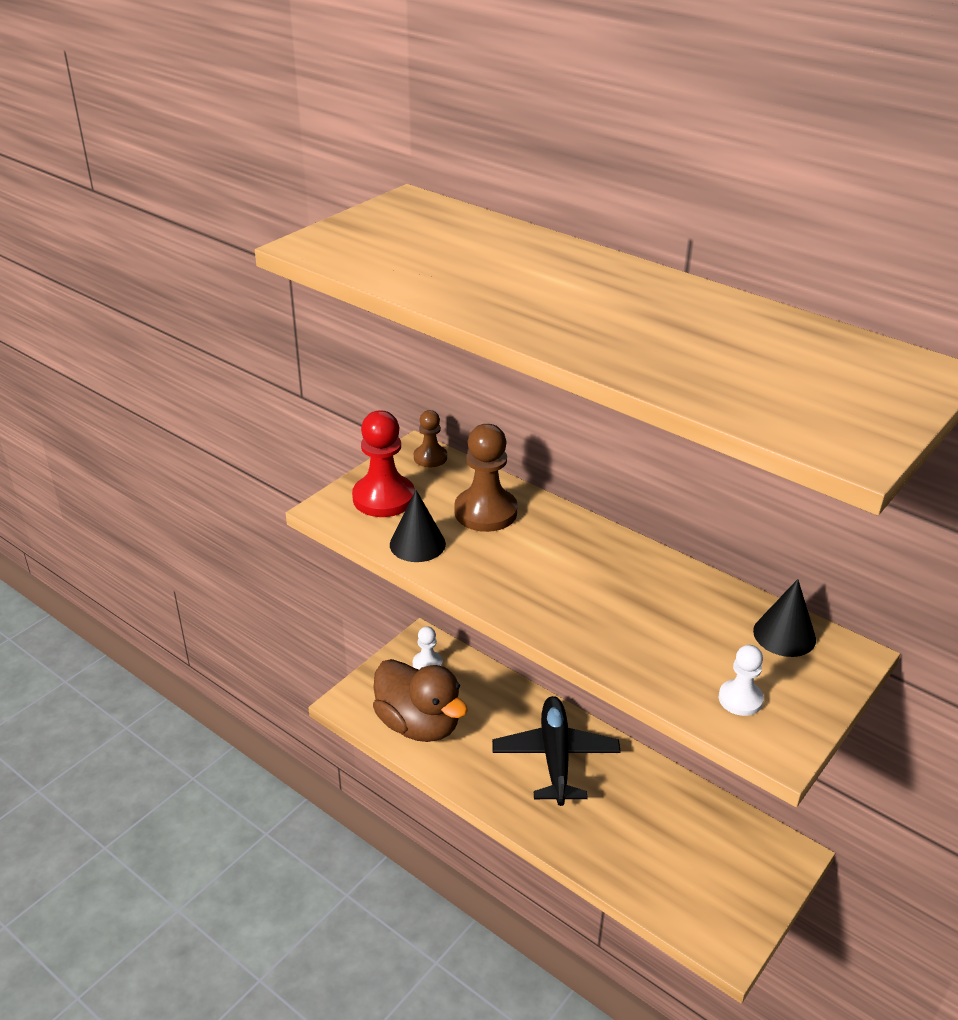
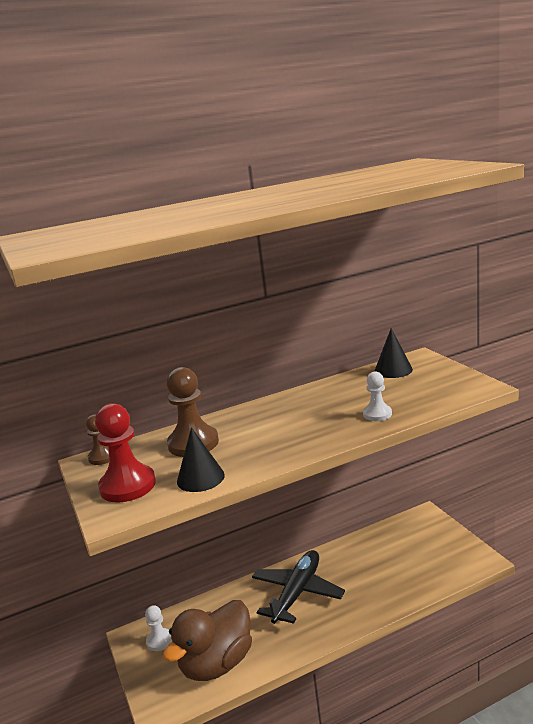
camera: 60 degrees left, 15 degrees down
(419, 724) = (217, 663): brown duck -> brown duck turned 150 degrees clockwise
(555, 757) = (297, 593): black plane -> black plane turned 90 degrees clockwise
(740, 699) = (438, 390): white pawn -> white pawn (377, 414)

